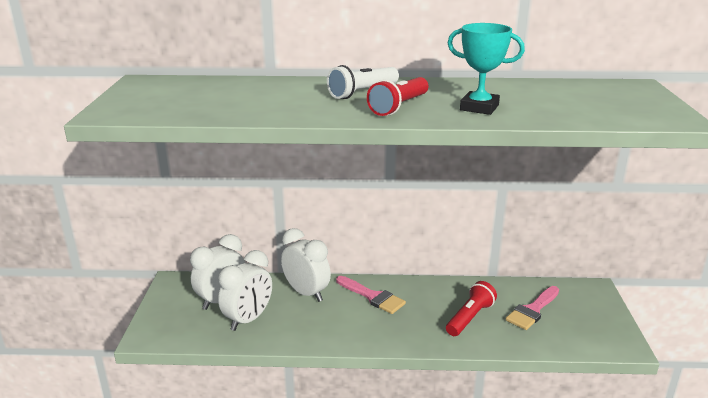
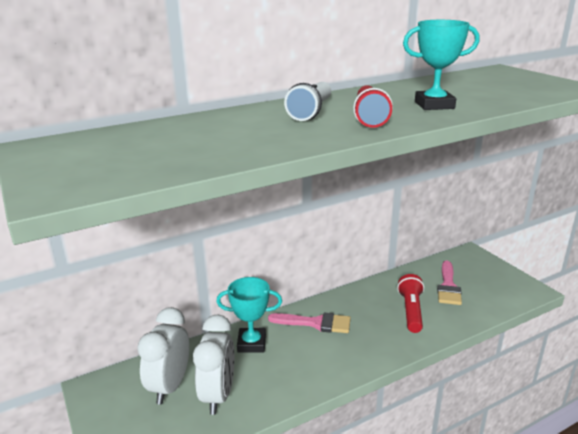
camera: 30 degrees left, 0 degrees up
(306, 293) = (251, 343): white clock -> turquoise trophy

